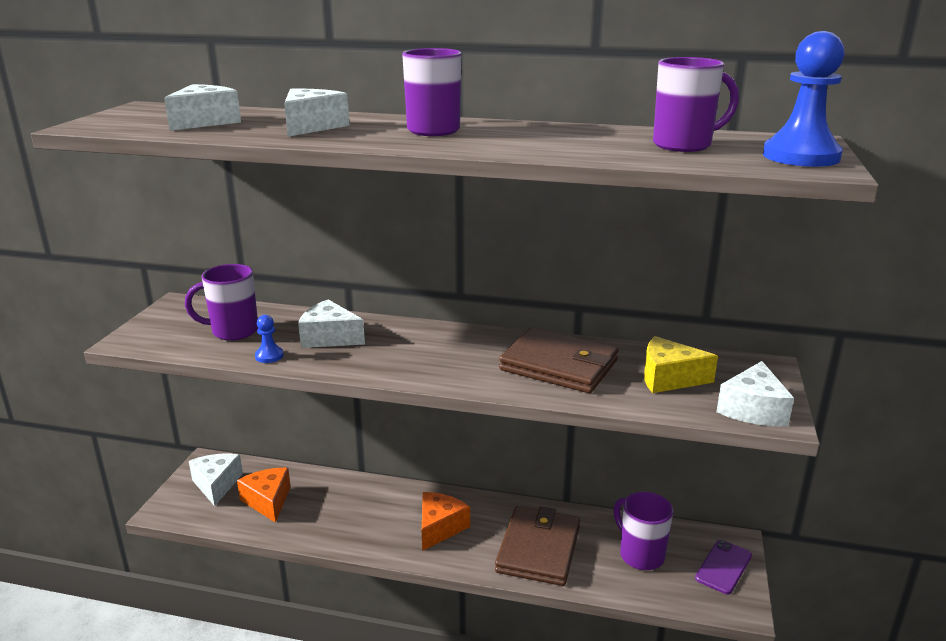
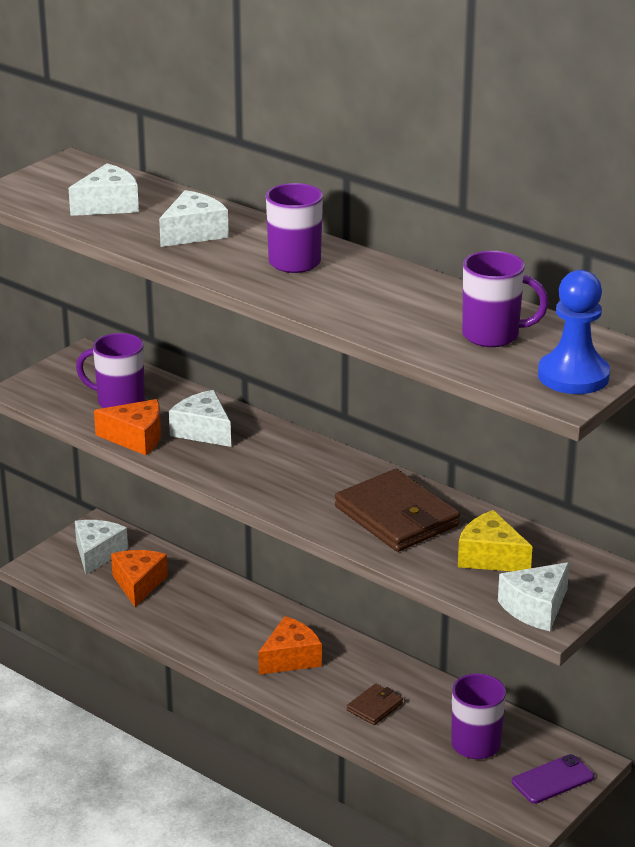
camera: 25 degrees right, 5 degrees up
(269, 356) = (136, 438): blue pawn -> orange cheese
(538, 549) = (374, 707): brown wallet -> brown wallet, size x0.48

